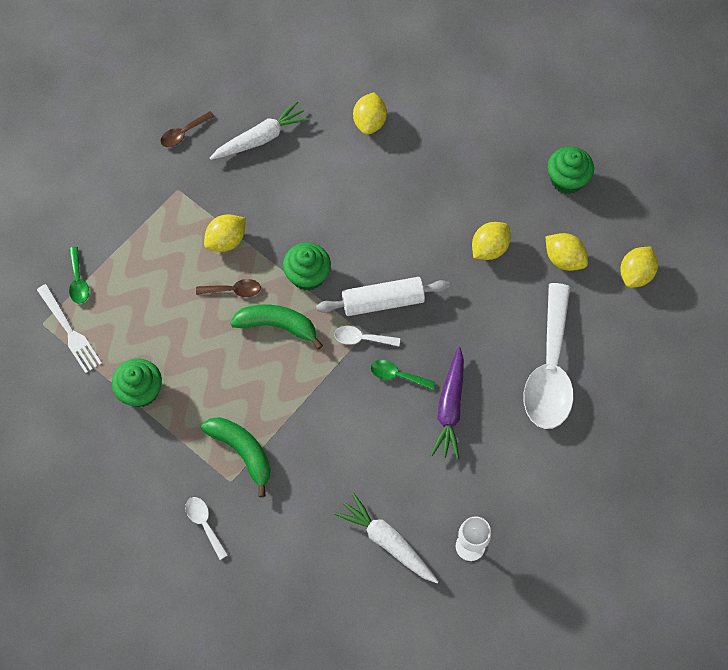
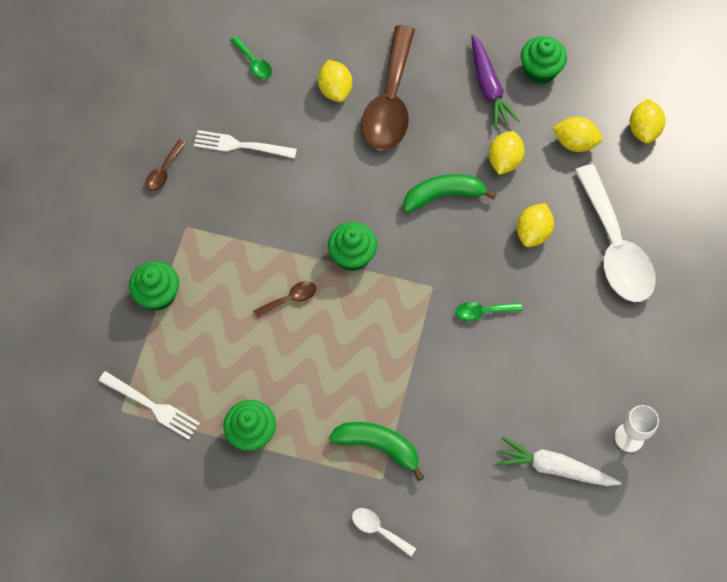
camera: 25 degrees left, 0 degrees up
(78, 281) = (135, 355): green spoon -> green spoon (254, 63)
(124, 238) = (158, 294): none -> green cupcake
(226, 240) = (259, 255): yellow lemon -> yellow lemon (533, 232)
(261, 138) = (241, 145): white carrot -> white fork
(277, 326) = (349, 314): green banana -> green banana (443, 195)
(361, 338) = (433, 292): white spoon -> none
(383, 301) = (434, 250): white rolling pin -> none
(413, 153) = (390, 102): none -> brown spoon
(450, 408) = (545, 320): purple carrot -> purple carrot (489, 87)

